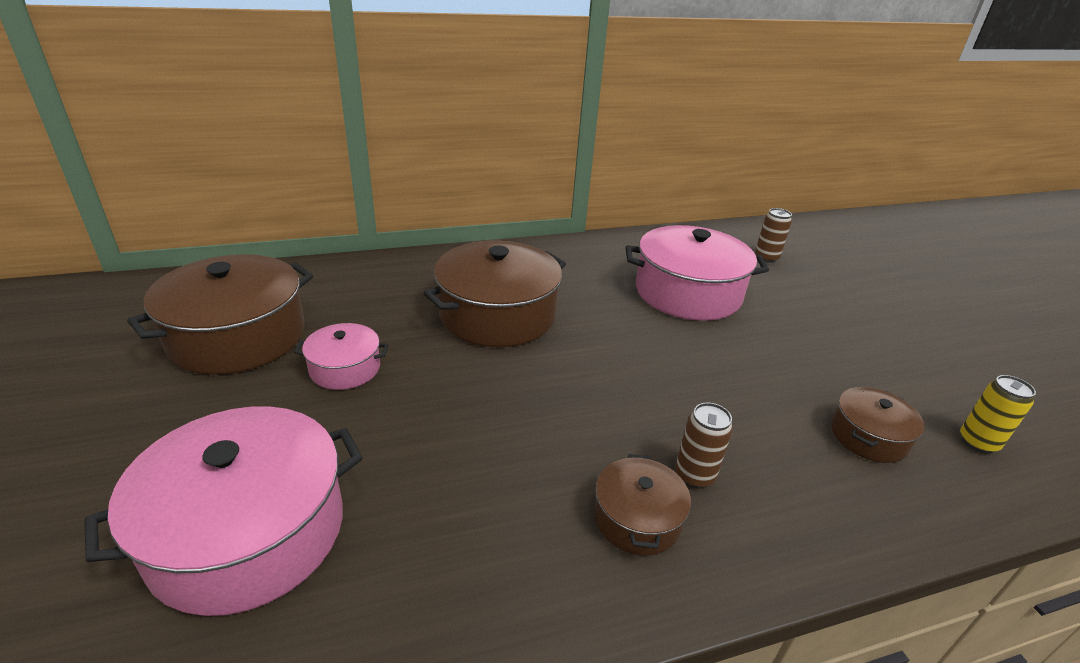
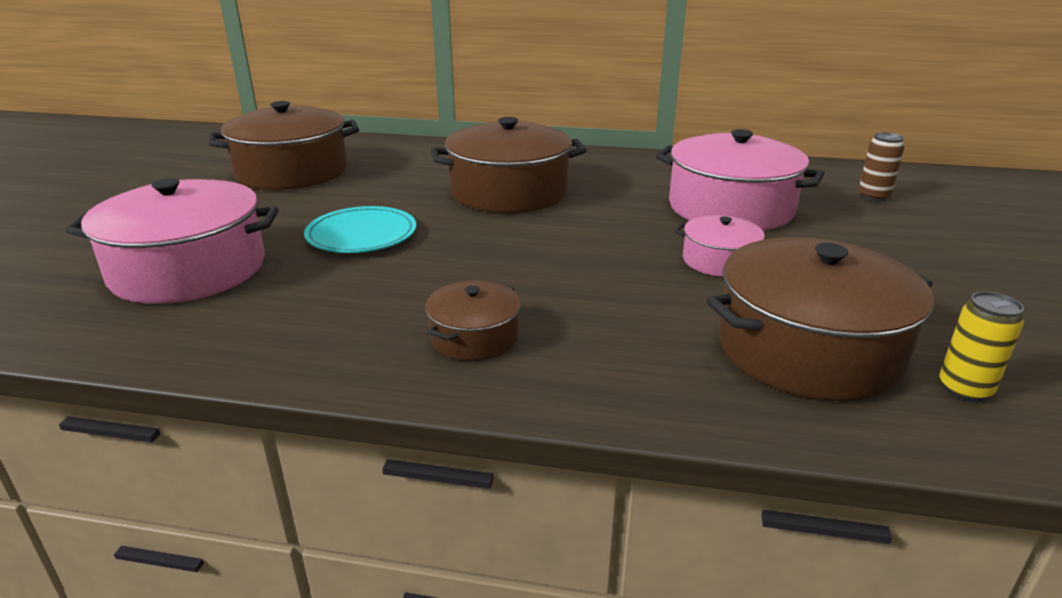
camera: 30 degrees right, 5 degrees down
(345, 368) = (346, 202): pink pot -> pink pot (719, 261)
(407, 414) = (361, 235): none -> turquoise plate
(694, 475) = (564, 326): brown can -> none
(868, 437) = (808, 349): brown pot -> brown pot, size x1.96

